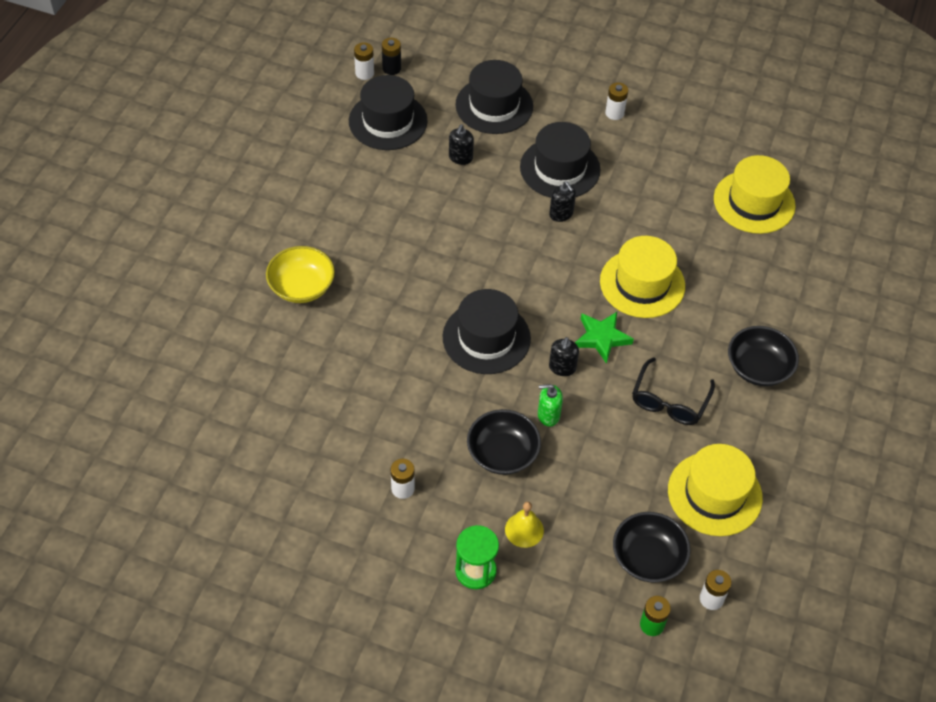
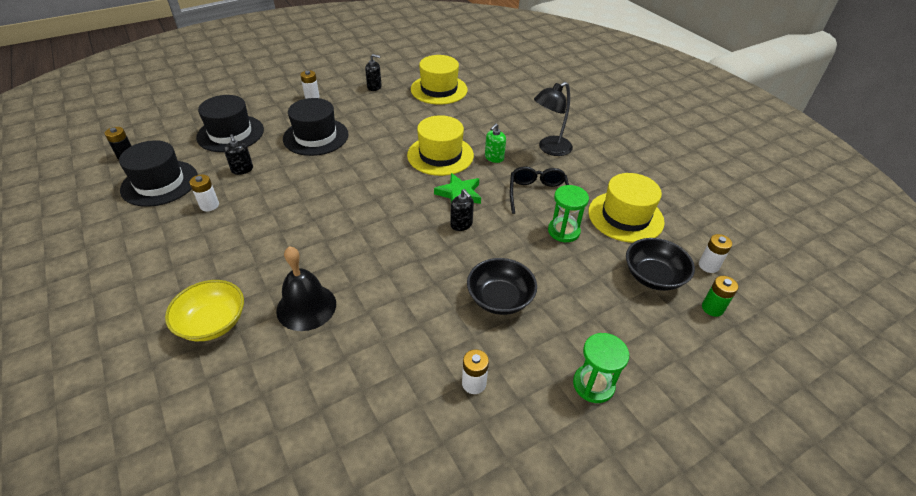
camera: 50 degrees left, 10 degrees down
(364, 73) = (106, 170): white battery -> white battery (209, 205)
(368, 330) = (306, 307): none -> black bell
(486, 338) = (394, 246): black hat -> none
(524, 530) = (578, 329): yellow bell -> none
(548, 415) = (492, 254): green soap dispenser -> green soap dispenser (494, 158)
(561, 214) = (348, 155): black soap dispenser -> black soap dispenser (374, 87)
(637, 453) = (563, 231): none -> green hourglass
(669, 401) = (537, 194): black glasses -> black glasses turned 150 degrees counterclockwise
(758, 368) = (549, 149): black bowl -> black lamp

